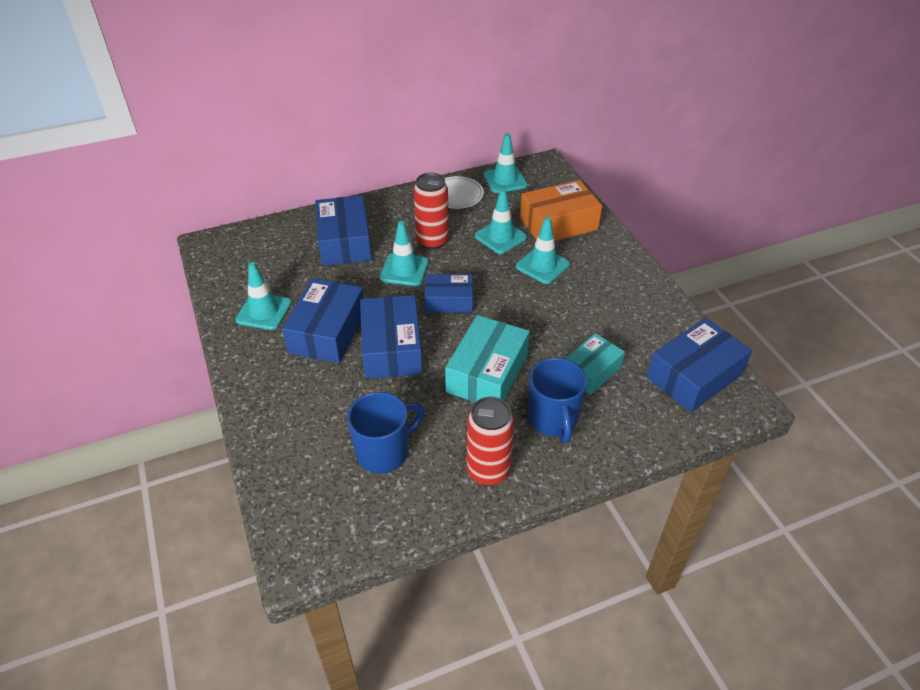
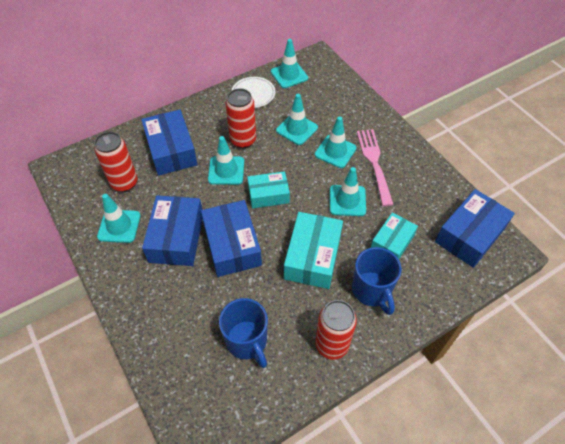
camera: 10 degrees left, 10 degrees up
(281, 268) = (124, 183): none -> red can
(384, 452) = (247, 341): blue mug -> blue mug turned 105 degrees clockwise
(449, 301) = (268, 195): blue box -> turquoise box
(545, 319) = (347, 200): none -> turquoise traffic cone
(558, 223) = (340, 111): orange box -> none
(589, 284) = (374, 163): none -> pink fork

